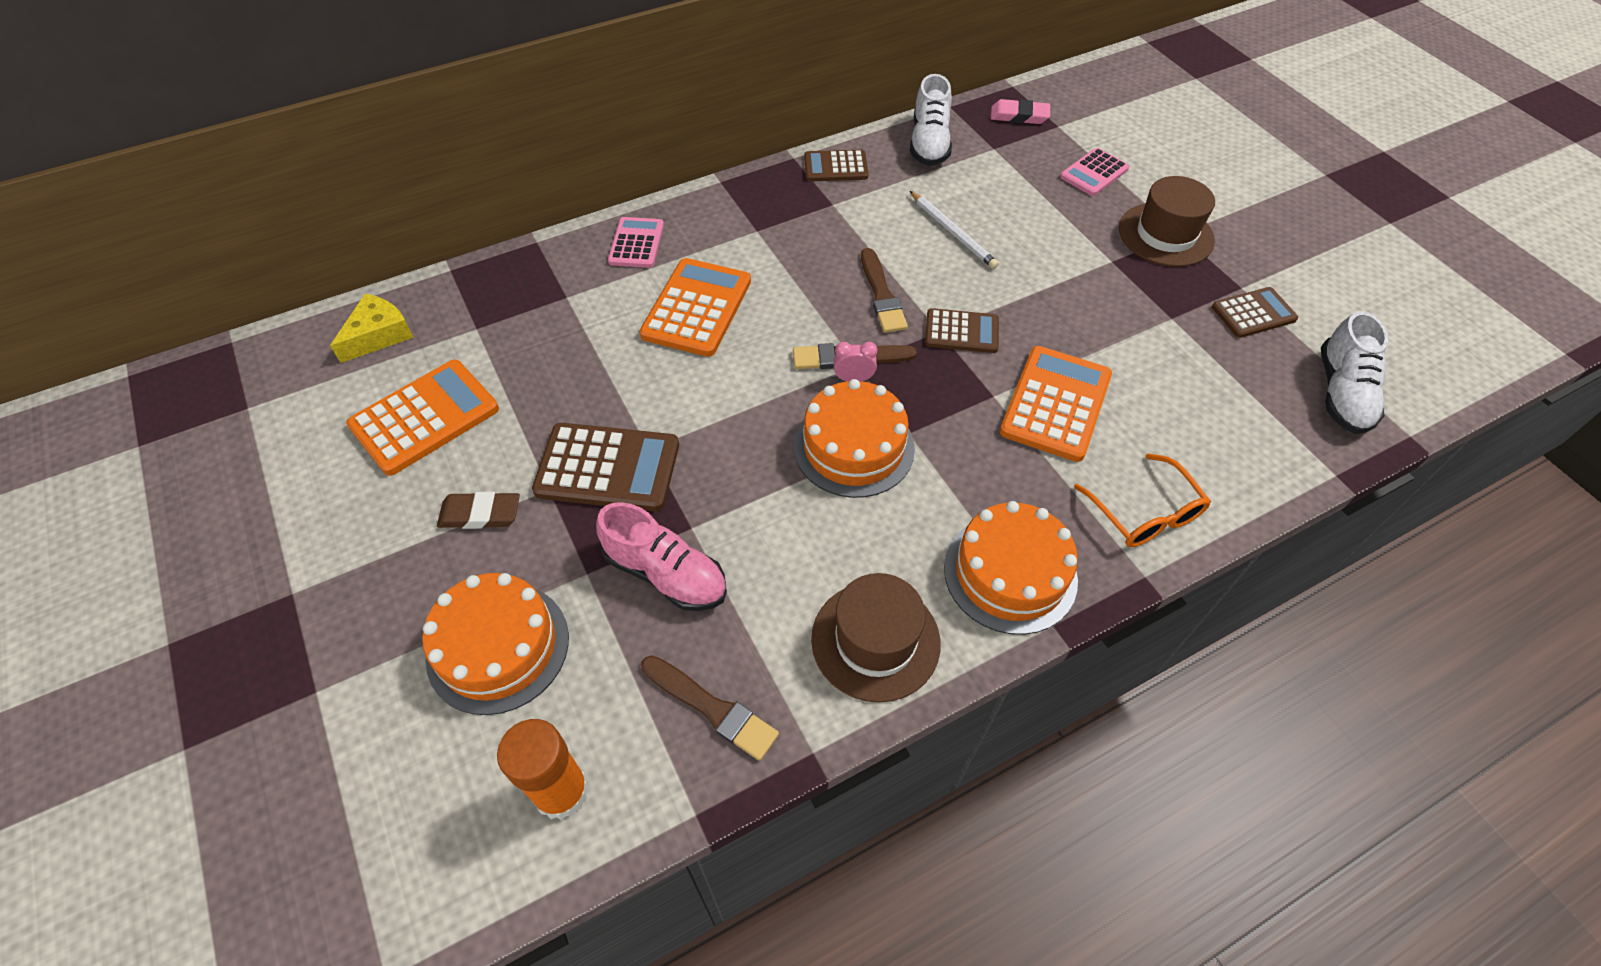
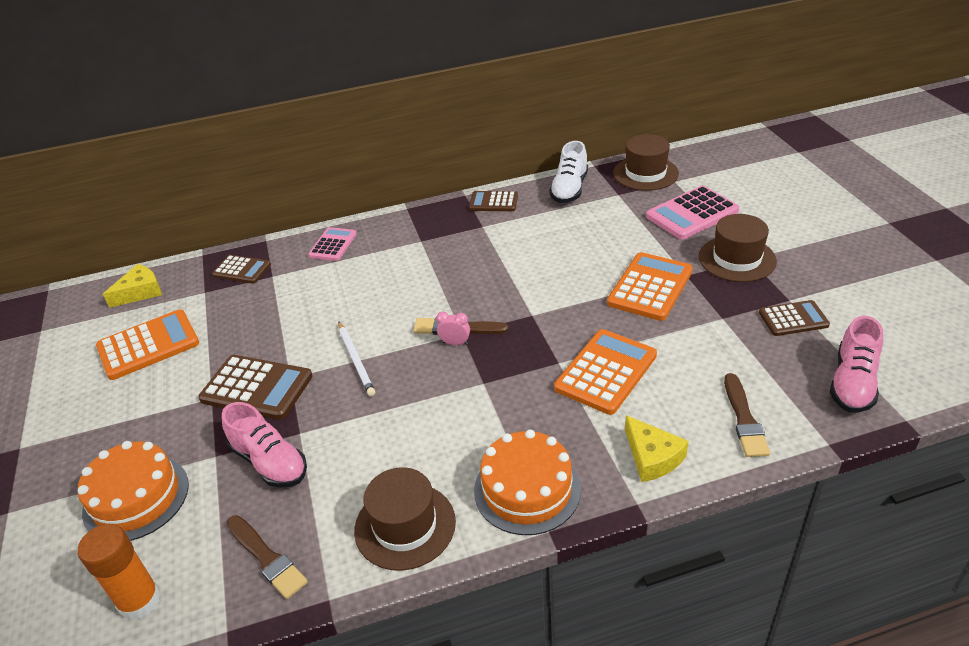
camera: 15 degrees right, 15 degrees down
(480, 514) = (159, 410): brown eraser -> none
(696, 308) = (359, 288): orange calculator -> orange calculator (650, 287)
(854, 447) = (438, 389): orange cake -> none
(882, 295) = (497, 288): brown brush -> brown brush (744, 419)
(952, 232) = (566, 249): white pencil -> white pencil (356, 360)
(961, 331) = (549, 316): brown calculator -> brown calculator (242, 270)
(1019, 116) = (645, 173): pink eraser -> brown hat
(1094, 173) = (692, 214): pink calculator -> pink calculator, size x1.62
(1144, 513) = (652, 457): orange glasses -> yellow cheese
(1341, 393) = (852, 383): white shoe -> pink shoe

